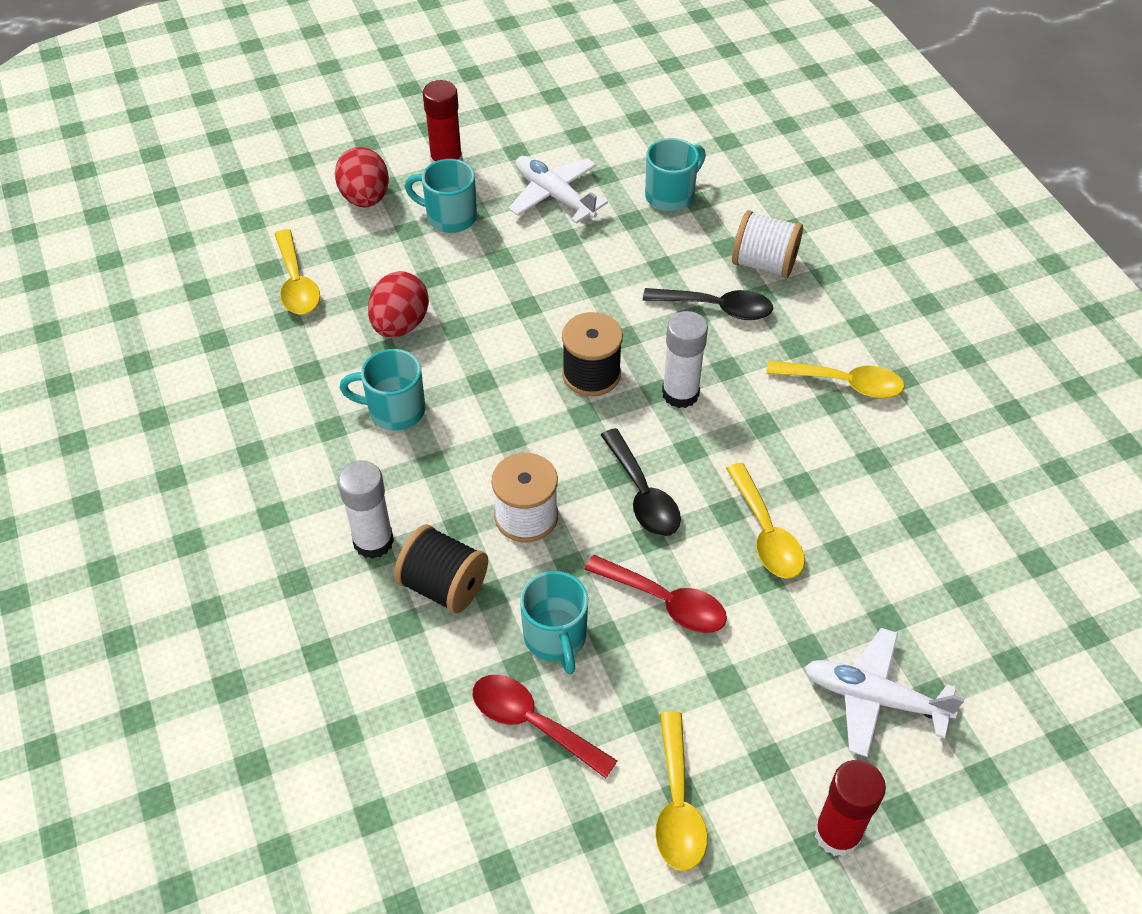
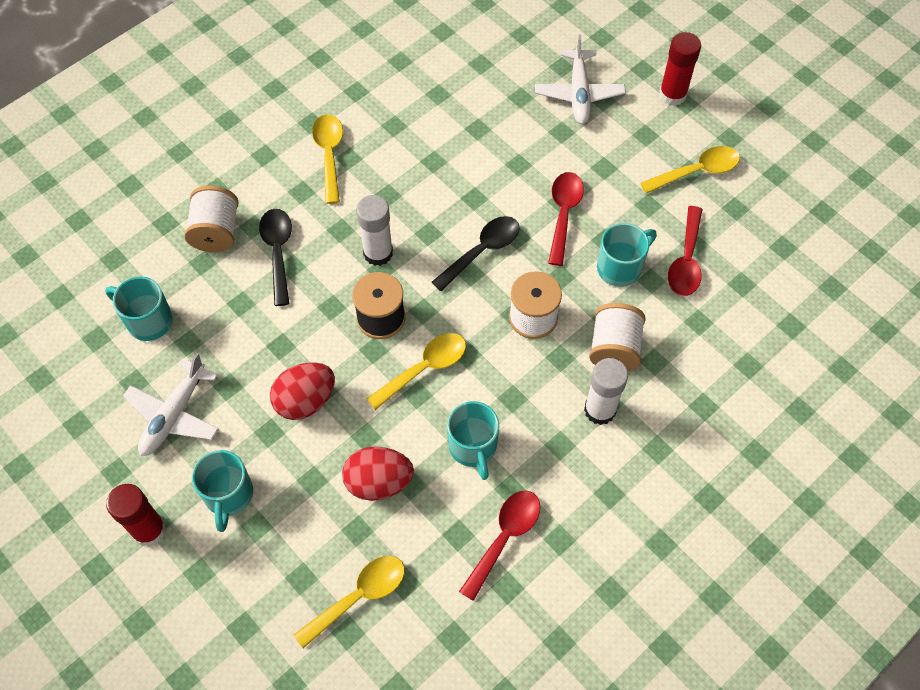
camera: 110 degrees left, 10 degrees up
(282, 407) = (504, 537): none -> red spoon
(365, 198) = (224, 585): red egg -> red egg (305, 401)
(444, 586) = (614, 348): black spool -> white spool
(766, 533) = (483, 172): yellow spoon -> yellow spoon (424, 368)

